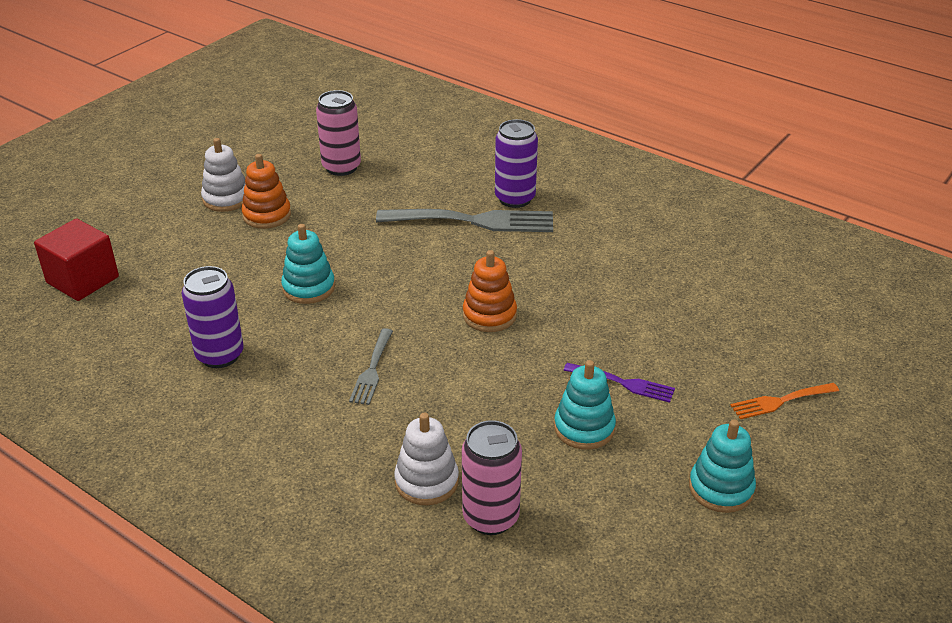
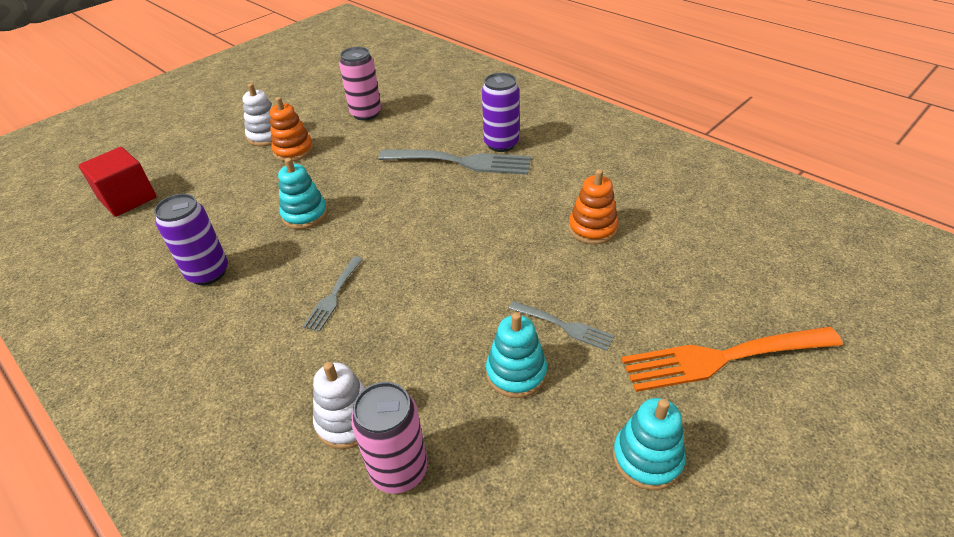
camera: 10 degrees right, 5 degrees up
(489, 315) = (453, 249): orange stacking toy -> orange stacking toy (592, 228)
(623, 383) = (564, 326): purple fork -> grey fork
(780, 401) = (721, 358): orange fork -> orange fork, size x1.90

